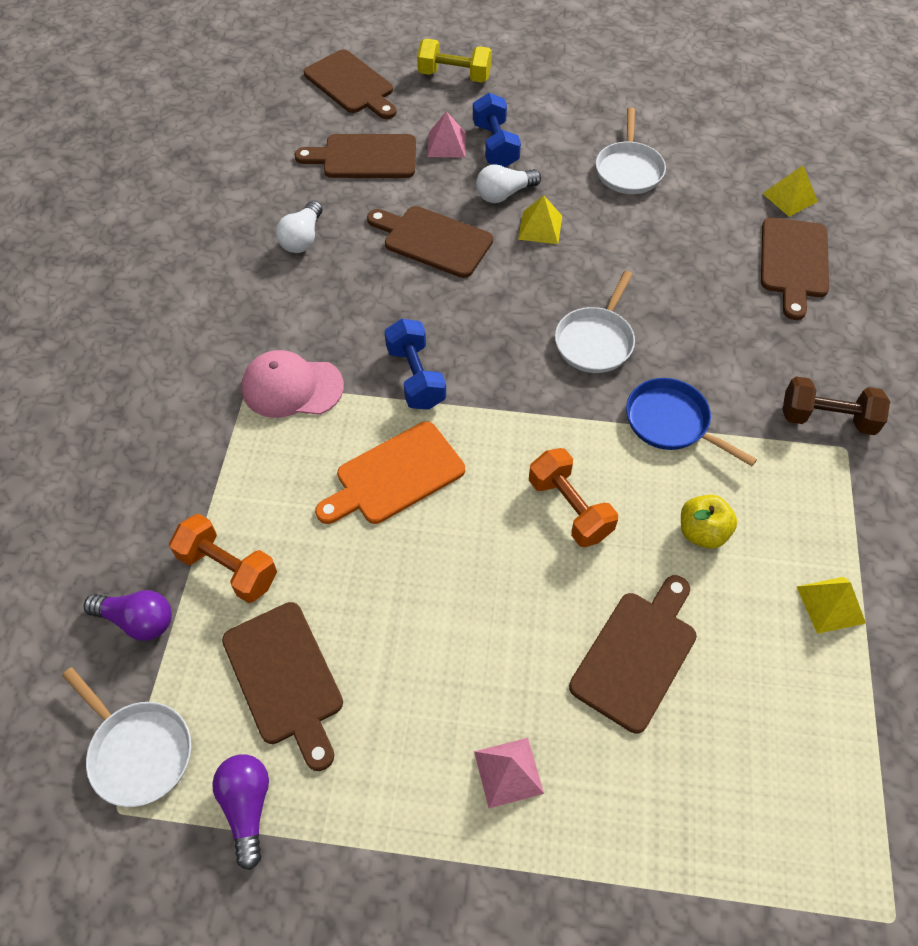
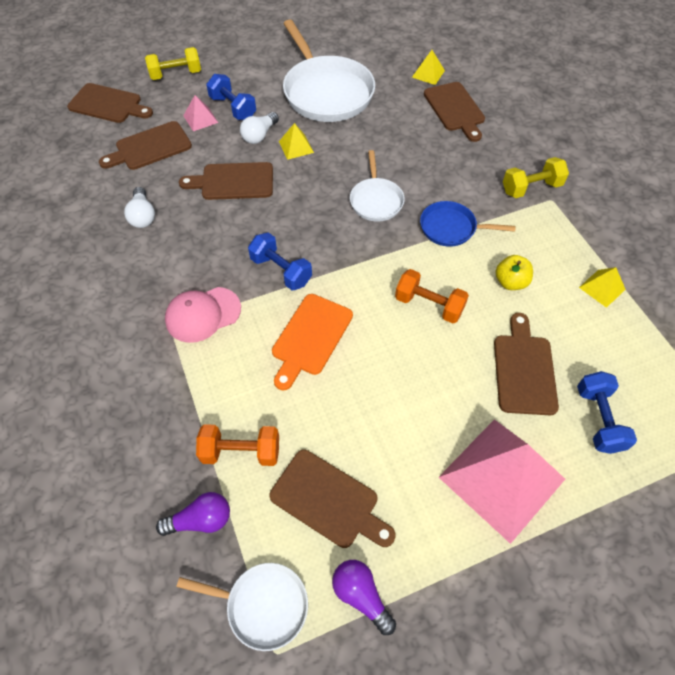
camera: 30 degrees left, 0 degrees up
(508, 772) = (501, 477): pink pyramid -> pink pyramid, size x2.28
(628, 170) = (326, 92): white pan -> white pan, size x1.91
(692, 773) = (598, 419): none -> blue dumbbell
(827, 419) = (531, 188): brown dumbbell -> yellow dumbbell

